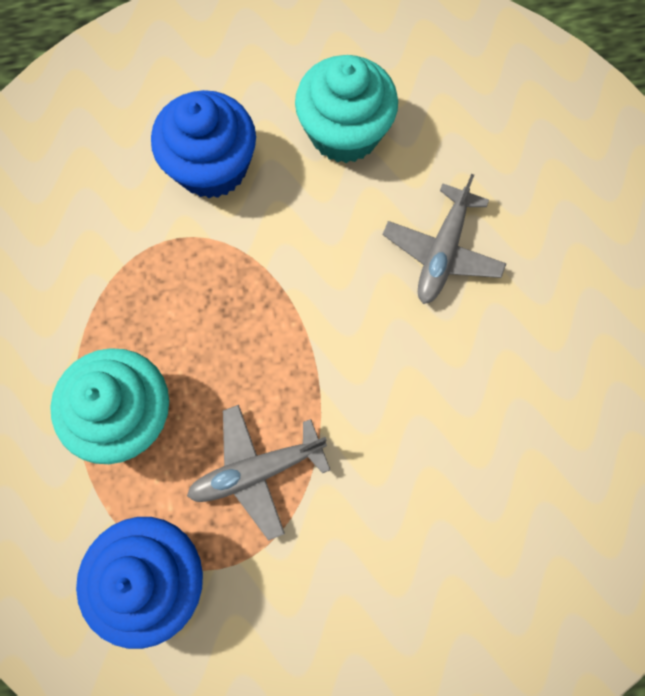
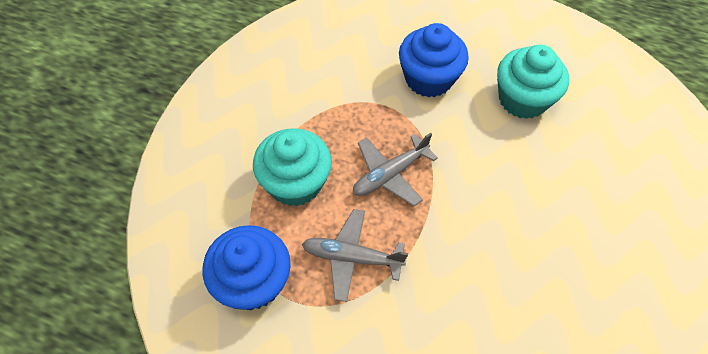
camera: 30 degrees right, 15 degrees down
(442, 252) = (549, 197): grey plane -> grey plane (389, 175)

